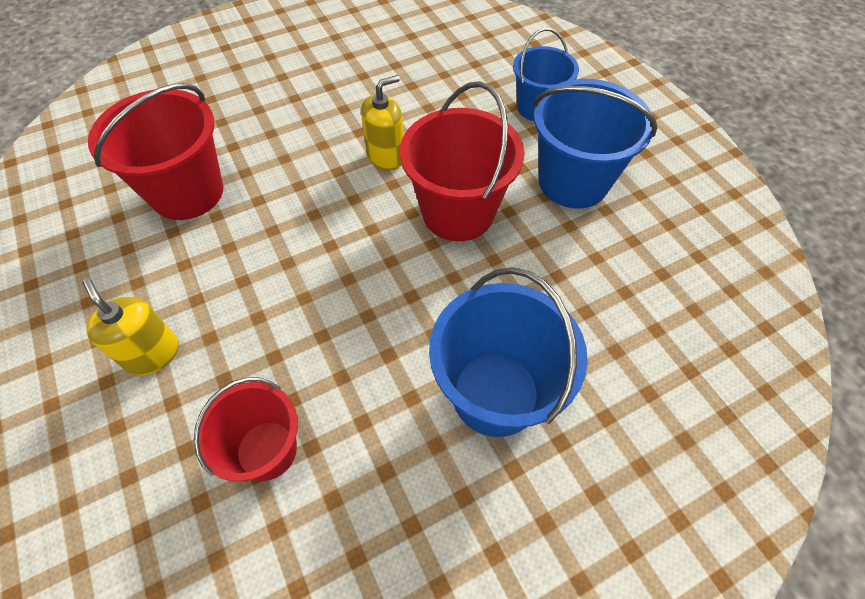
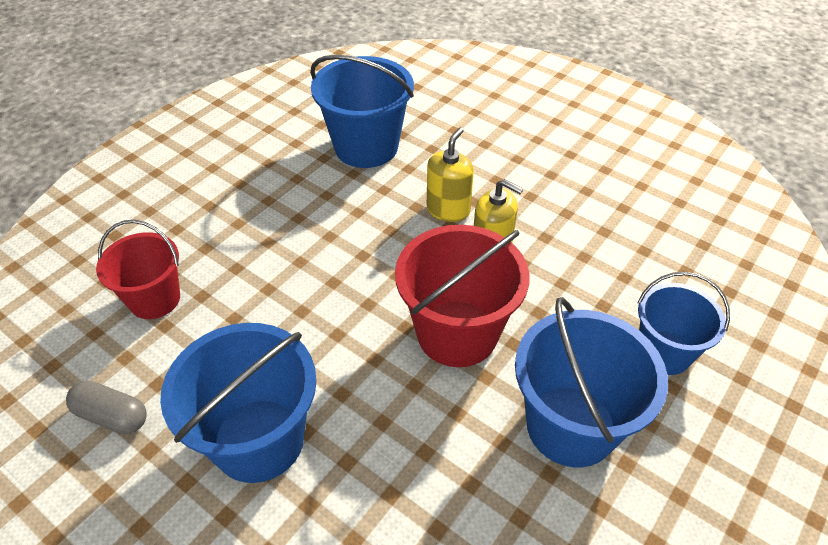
camera: 65 degrees right, 10 degrees down
(153, 354) = (212, 200): yellow soap dispenser -> yellow soap dispenser (448, 210)
(187, 192) = (366, 147): red bucket -> blue bucket
(405, 528) = (112, 416): none -> grey capsule

